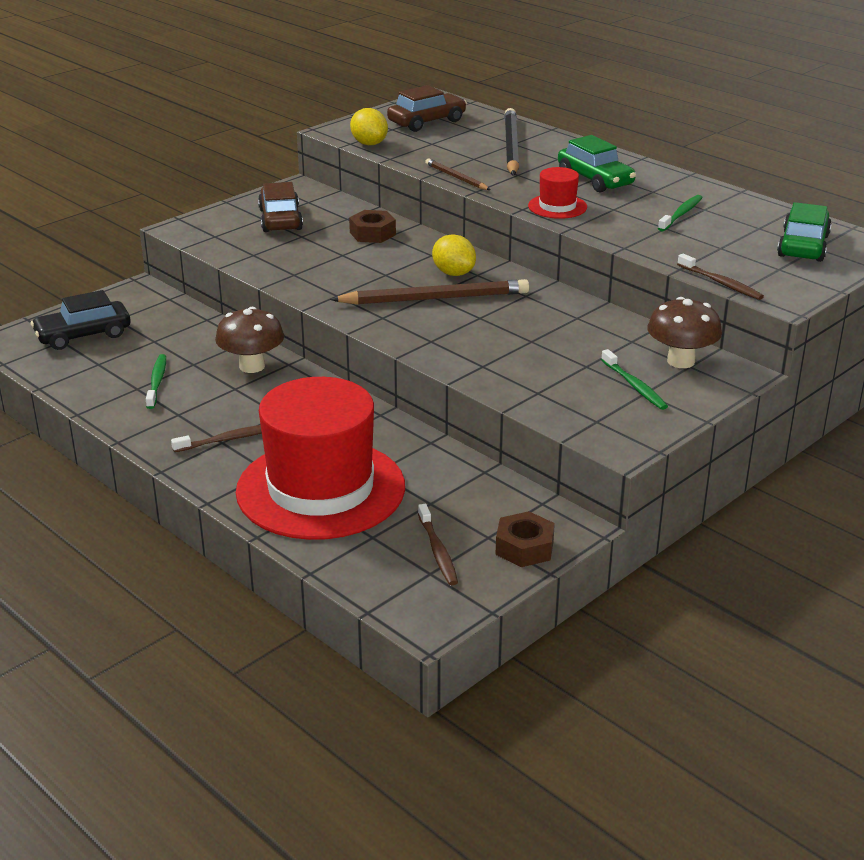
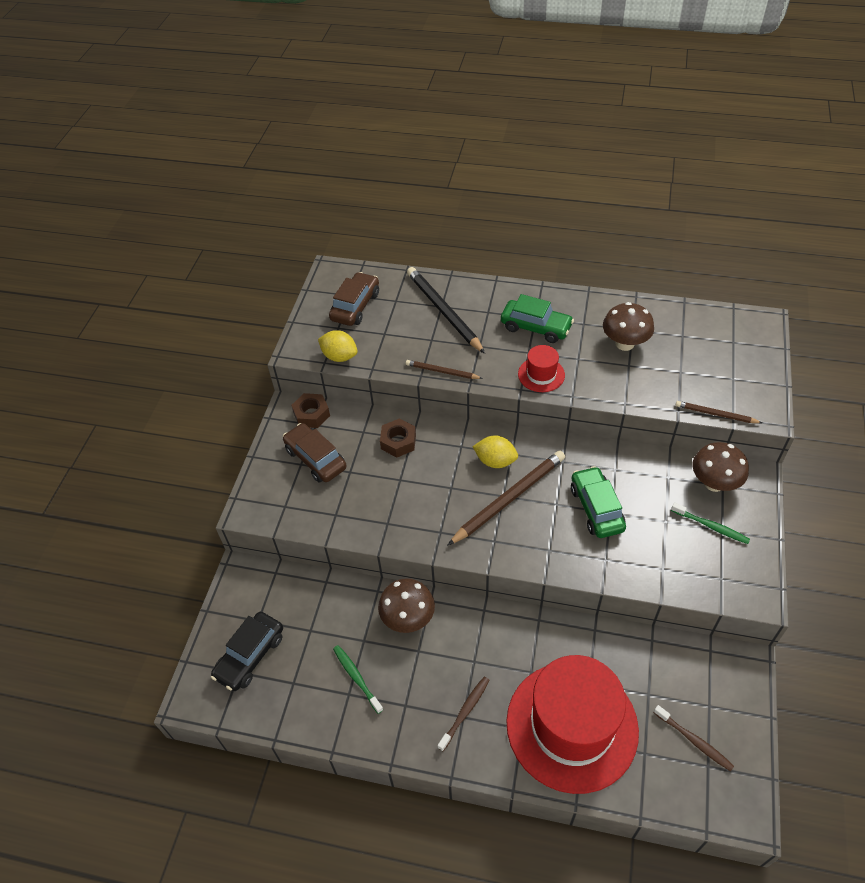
camera: 30 degrees left, 20 degrees up
(524, 547) = (738, 702): brown nut -> brown nut (311, 414)
(681, 214) = (624, 343): green toothbrush -> brown mushroom
(720, 283) = (716, 414): brown toothbrush -> brown pencil
(803, 246) = (724, 344): green car -> green car (596, 508)

